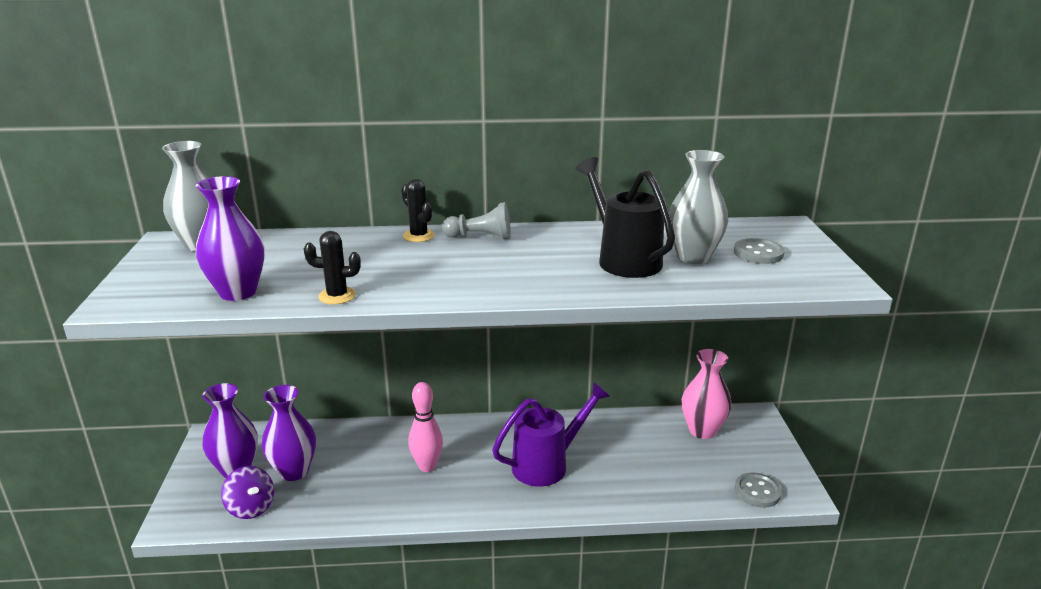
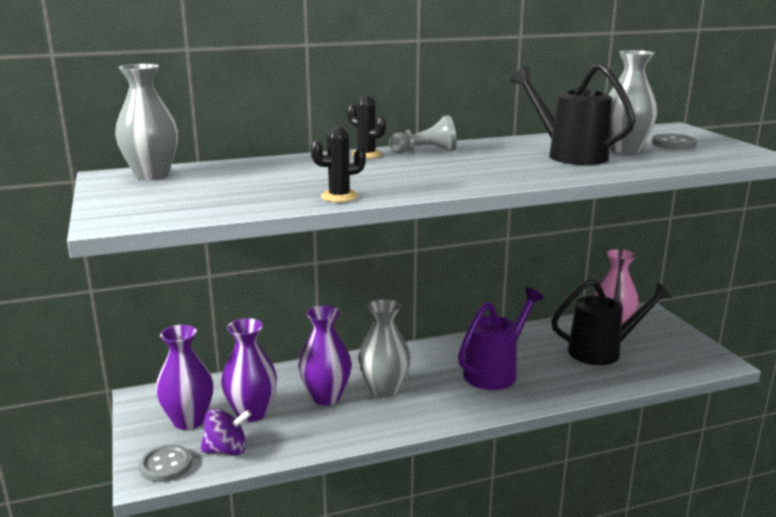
camera: 15 degrees left, 5 degrees down
(238, 292) = (235, 202): purple vase -> purple vase (326, 397)
(251, 508) = (226, 450): purple spinning top -> purple spinning top turned 45 degrees counterclockwise
(427, 466) = (384, 389): pink bowling pin -> grey vase
(673, 458) = (601, 351): none -> black watering can
(757, 491) = (687, 365): grey button -> grey button (166, 465)

